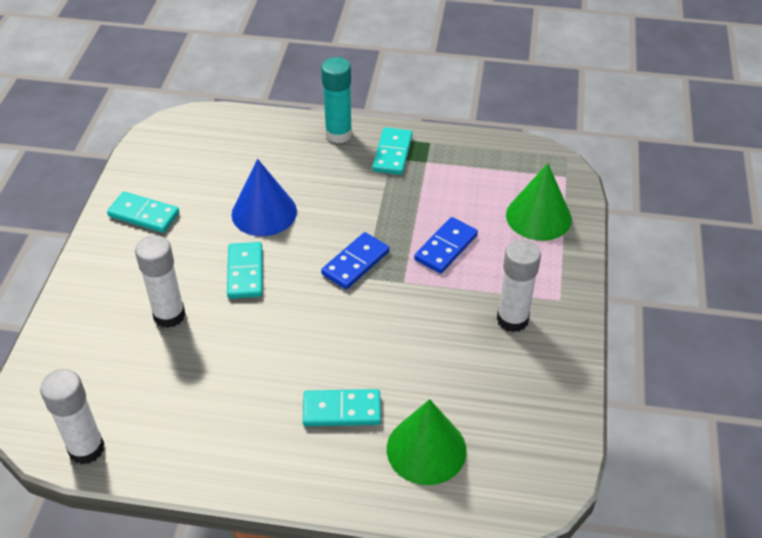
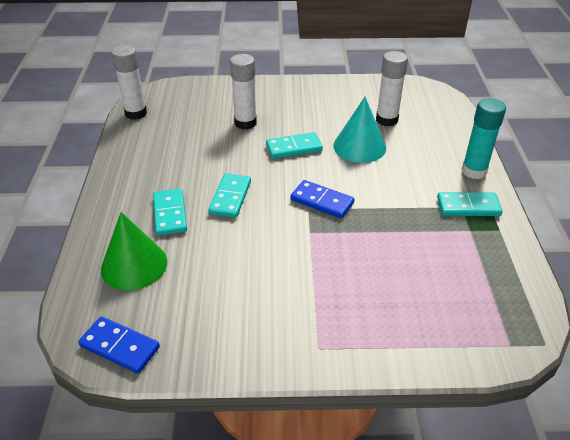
camera: 80 degrees right, 5 degrees down
(143, 215) = (334, 96): turquoise domino -> turquoise domino (230, 197)
(264, 212) = (359, 146): blue cone -> turquoise cone
(445, 247) = (360, 255): blue domino -> blue domino (120, 346)
(512, 319) = (282, 311): white glue stick -> white glue stick (386, 120)
(538, 216) = (432, 323): green cone -> none

